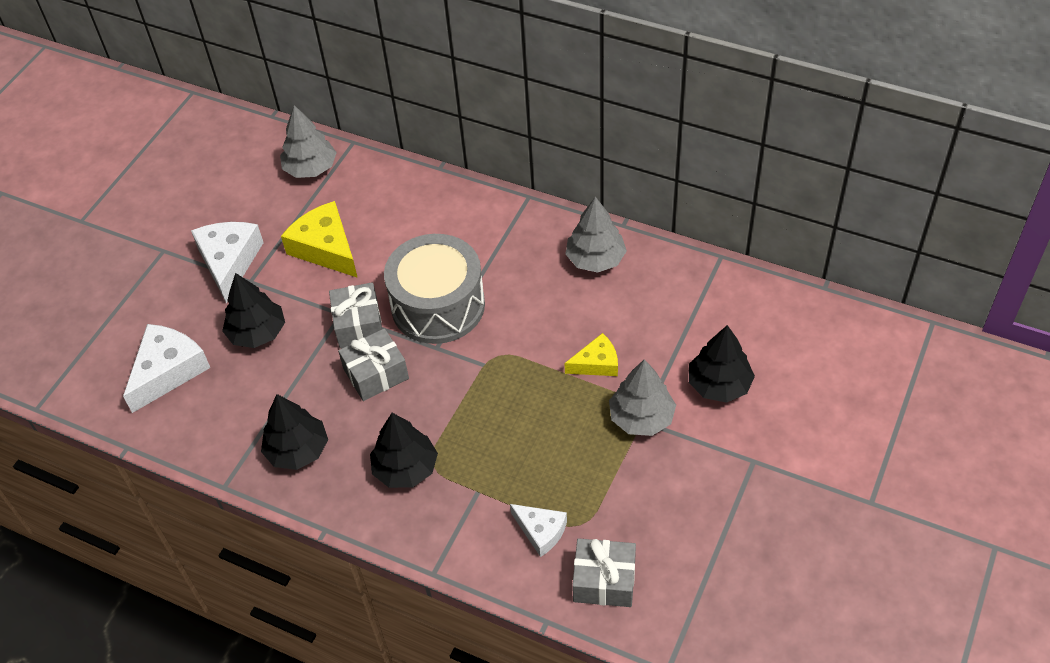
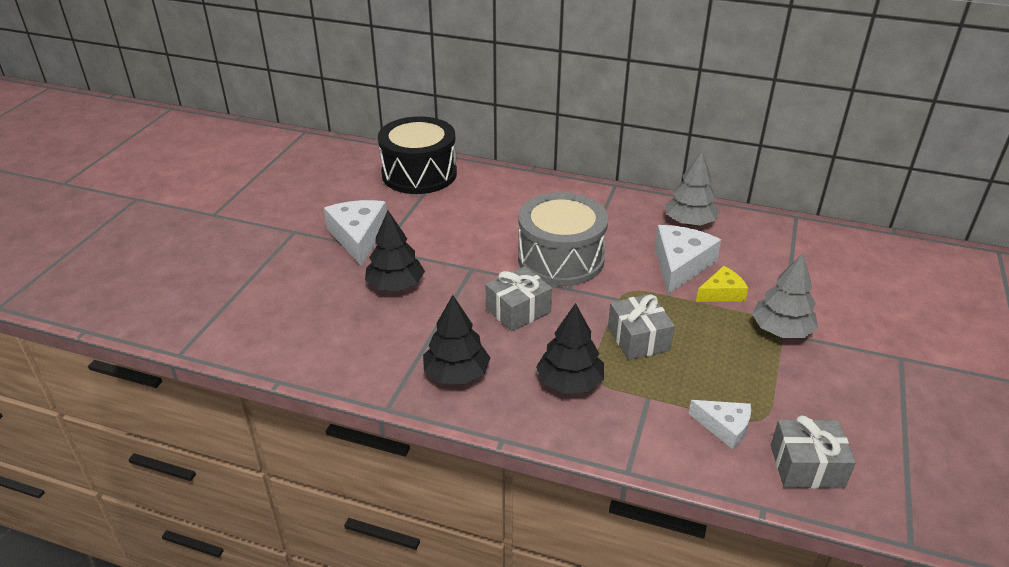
camera: 10 degrees left, 15 degrees down
(168, 371) = (312, 318): white cheese -> white cheese (680, 265)
(311, 168) = (419, 174): grey tree -> black drum
(326, 248) = (446, 224): yellow cheese -> none
(359, 325) = (491, 275): grey gift -> grey gift (638, 339)
(719, 384) = (840, 303): black tree -> none

